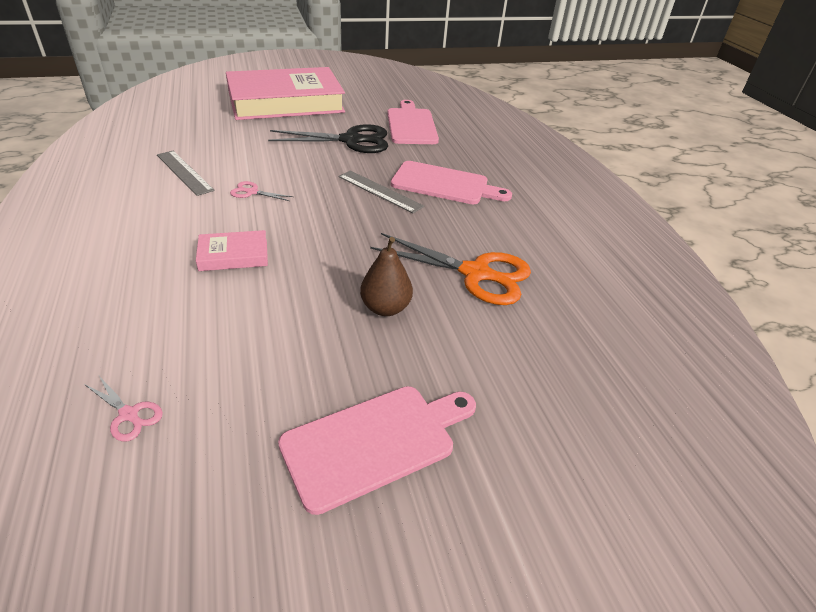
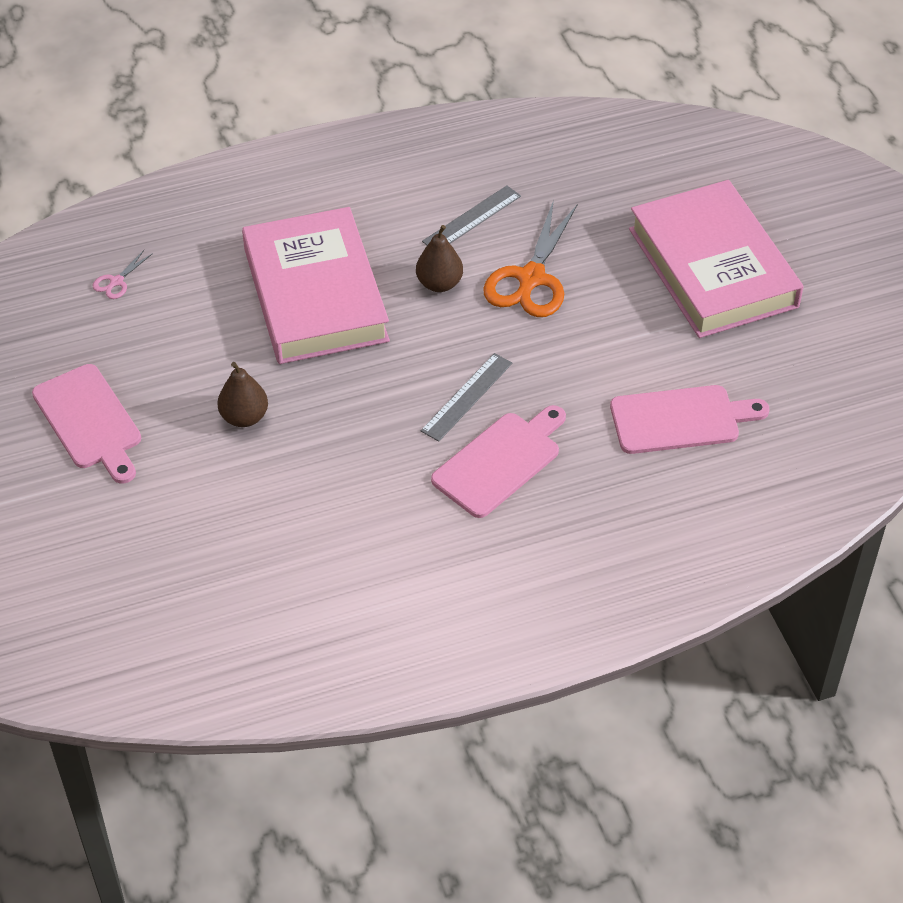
camera: 90 degrees right, 10 degrees up
(233, 255) = (315, 294): pink book -> pink book, size x2.48
(252, 192) = (439, 283): pink scissors -> brown pear
(351, 140) = (603, 355): black scissors -> none
(444, 184) = (500, 461): pink cutting board -> pink cutting board turned 150 degrees counterclockwise
(475, 273) = (307, 489): orange scissors -> orange scissors (531, 278)

